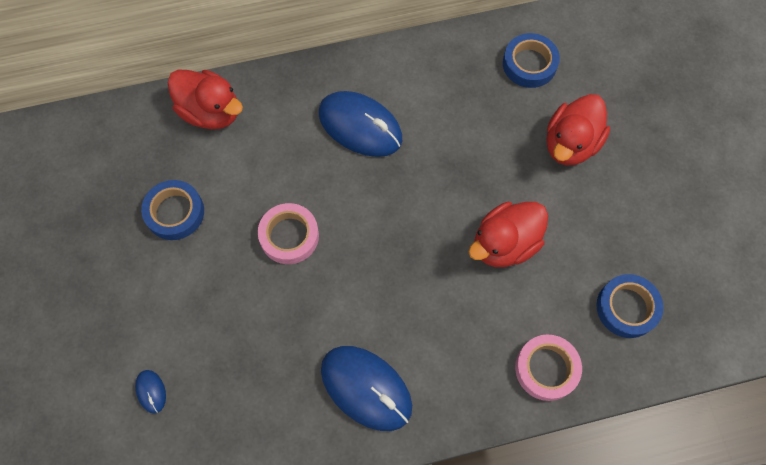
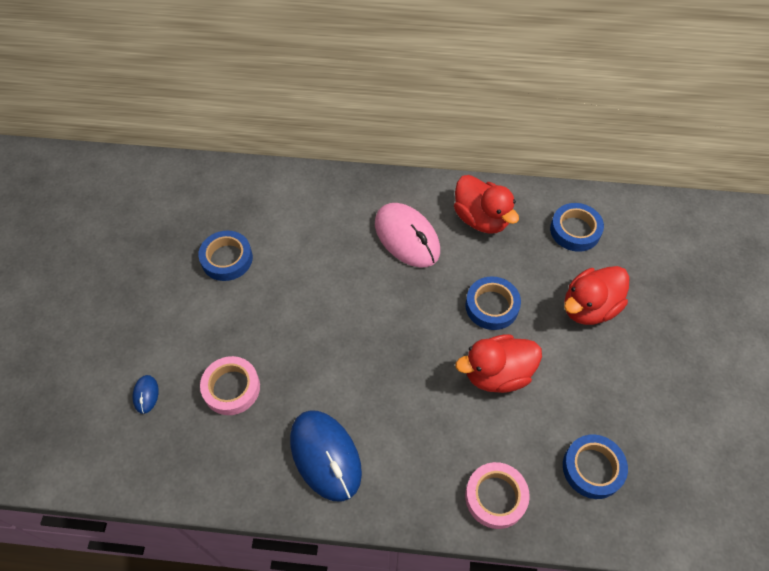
camera: 20 degrees right, 10 degrees down
(211, 112) = (288, 190): red duck -> red duck (481, 219)
(289, 236) = (311, 307): pink tape -> pink tape (231, 388)
(360, 126) = (407, 237): blue mouse -> pink mouse
(474, 174) = (492, 306): none -> blue tape

